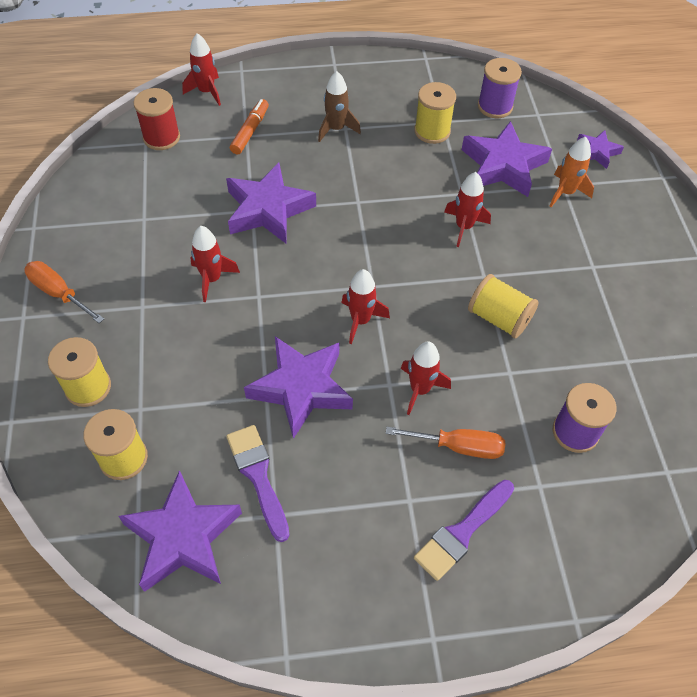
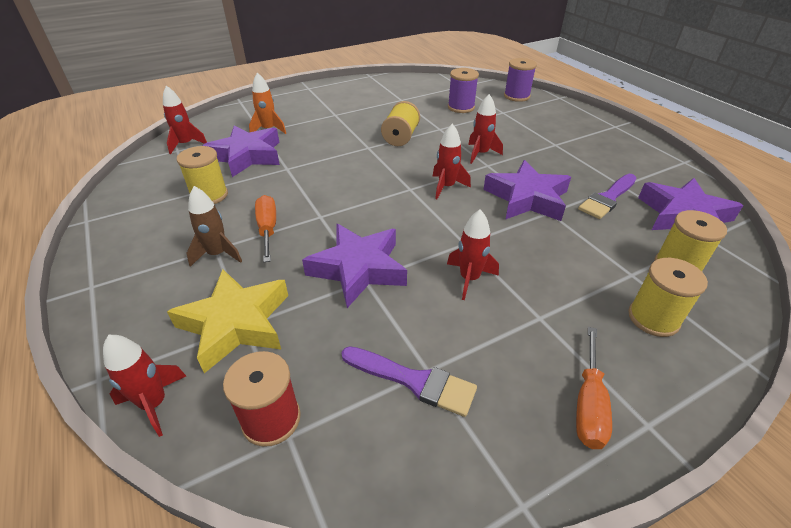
camera: 110 degrees left, 15 degrees down
(250, 131) = (236, 324): orange marker -> yellow star
(458, 446) = (506, 136): orange screwdriver -> orange screwdriver (268, 229)
(462, 532) = (553, 127): purple brush -> purple brush (413, 381)
(464, 227) = (324, 162): red rocket -> red rocket (186, 144)
(495, 106) = (168, 170): purple spool -> purple spool (516, 96)
(597, 152) = (220, 124): purple star -> none

